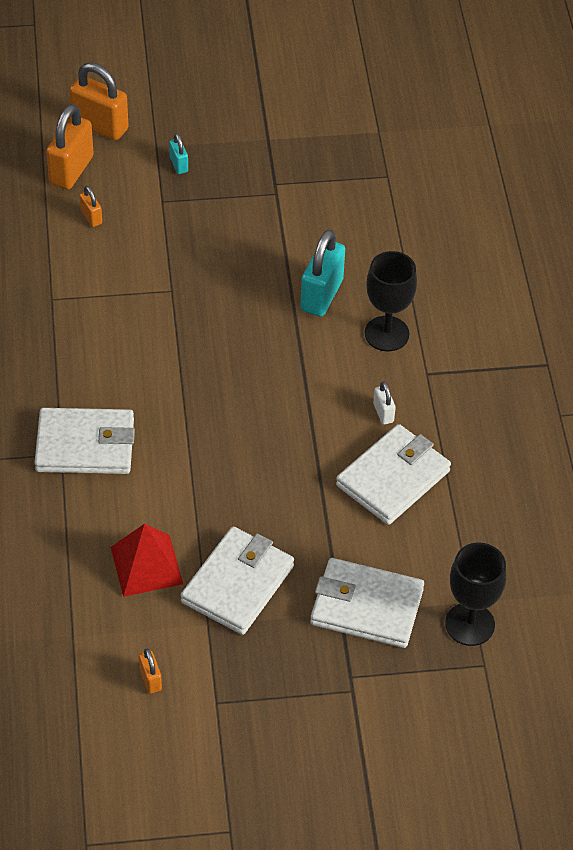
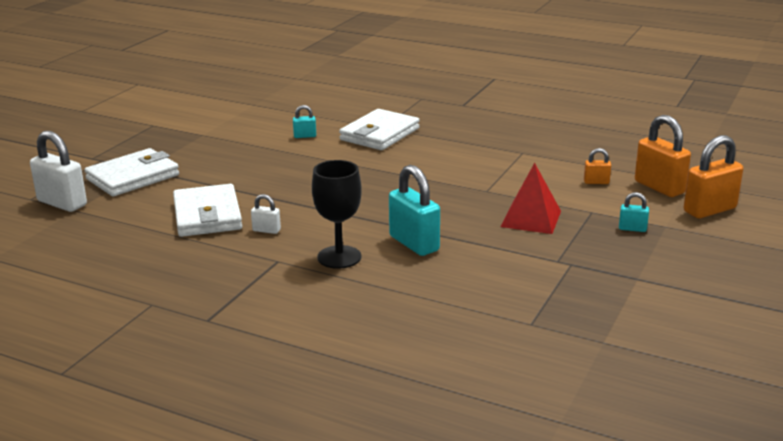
camera: 125 degrees right, 25 degrees down
(140, 514) = (305, 136): none -> turquoise padlock
(146, 565) = (267, 129): red pyramid -> red pyramid (531, 219)
(150, 679) = (195, 114): orange padlock -> none
(237, 584) = (213, 148): white wallet -> none
(470, 624) = (62, 203): black goblet -> white padlock

